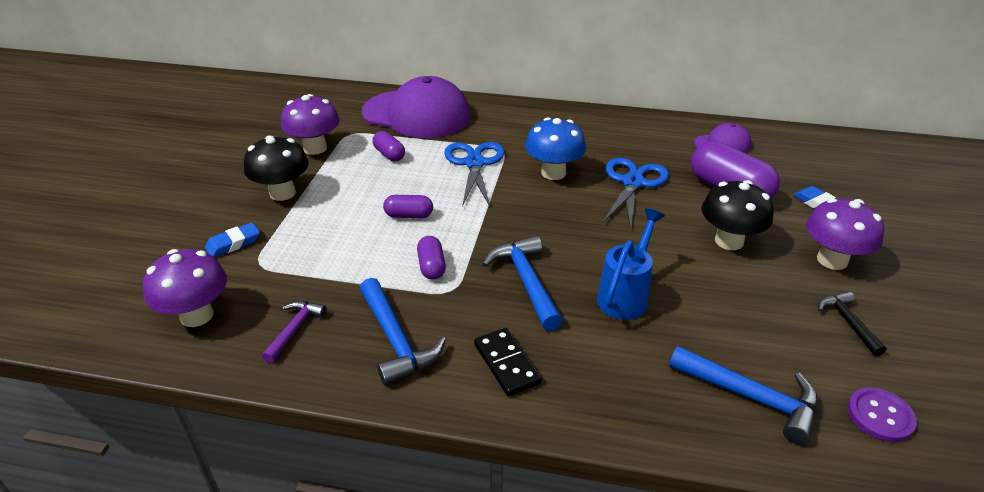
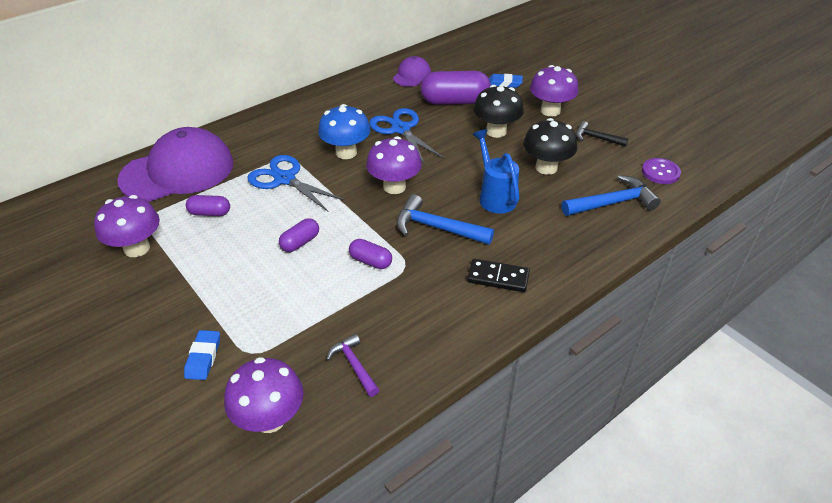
camera: 50 degrees left, 5 degrees up
(282, 193) = (173, 297): black mushroom -> black mushroom (546, 167)
(396, 340) = (423, 317): blue hammer -> none
(547, 224) = (394, 187): none -> purple mushroom

